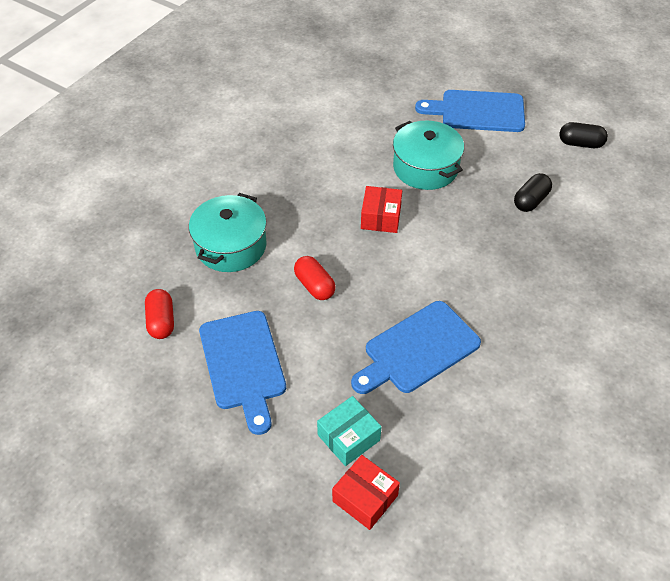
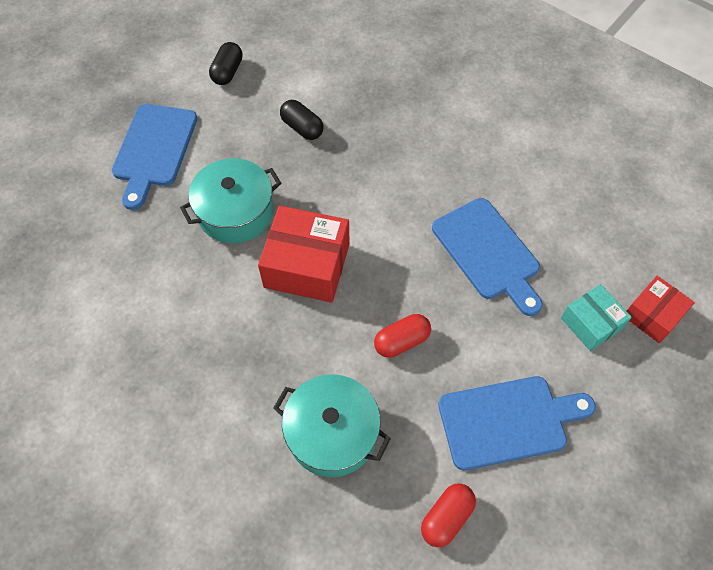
camera: 85 degrees left, 10 degrees up
(161, 321) = (446, 517): red capsule -> red capsule turned 45 degrees counterclockwise
(381, 217) = (307, 265): red box -> red box, size x1.68

